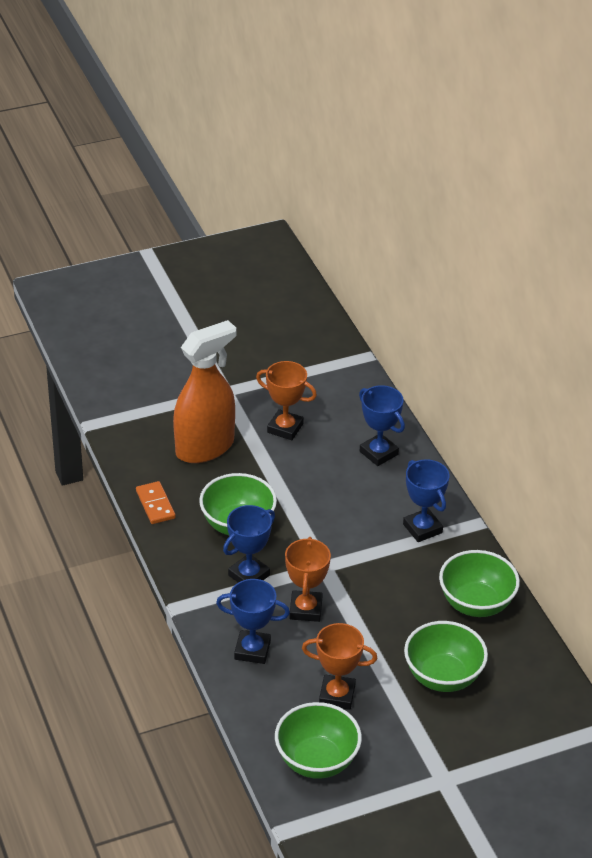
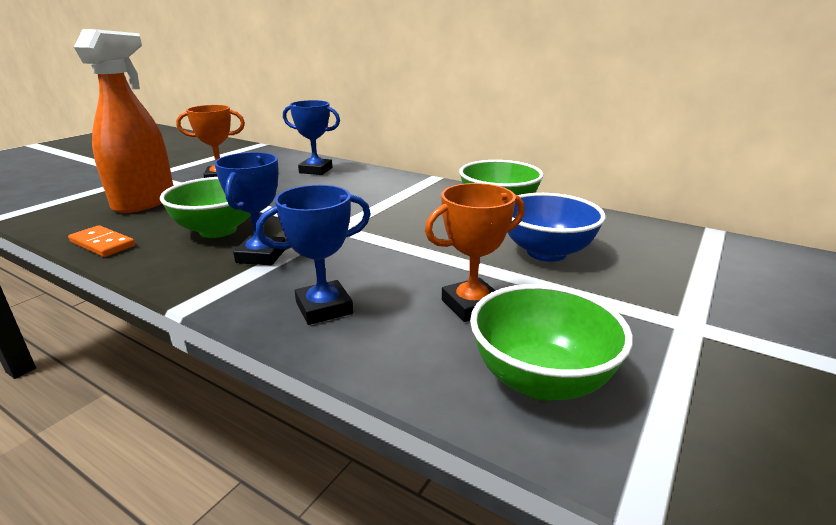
camera: 35 degrees left, 15 degrees down
(305, 609) = (352, 257): orange trophy -> none
(422, 528) = (397, 189): blue trophy -> none
(443, 677) = (546, 252): green bowl -> blue bowl

